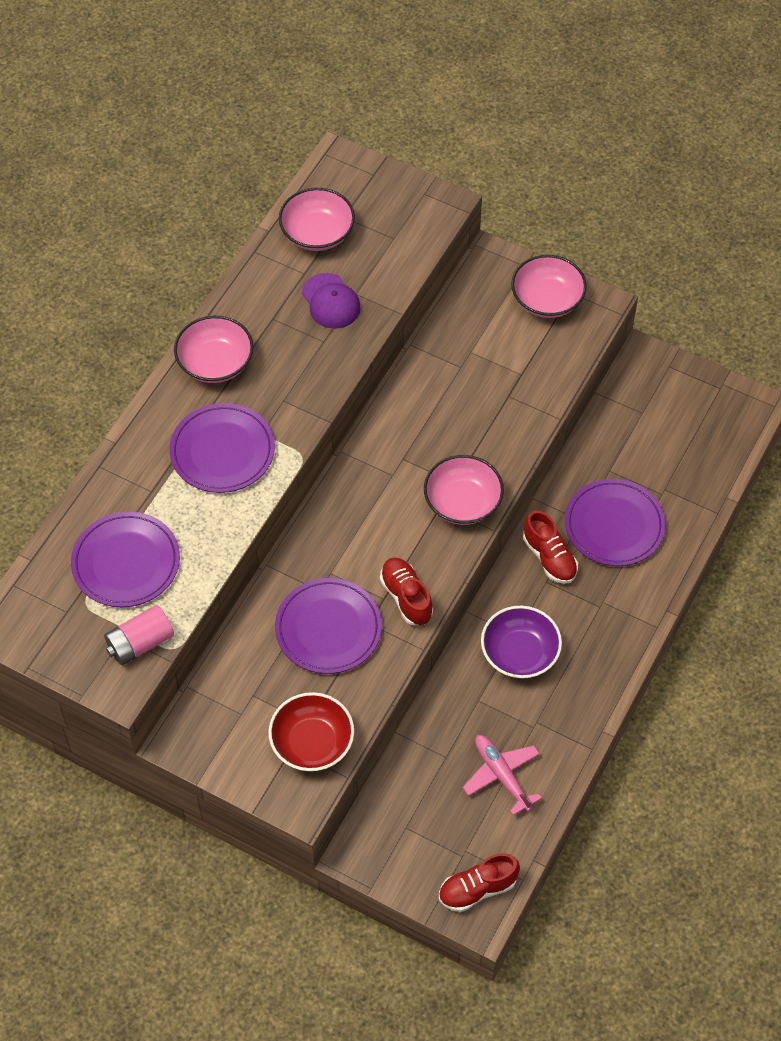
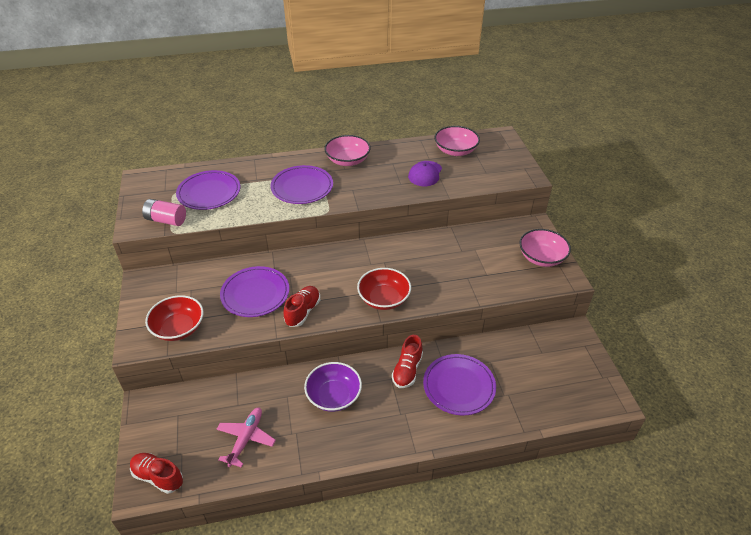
camera: 50 degrees right, 15 degrees down
(462, 502) = (384, 299): pink bowl -> red bowl

